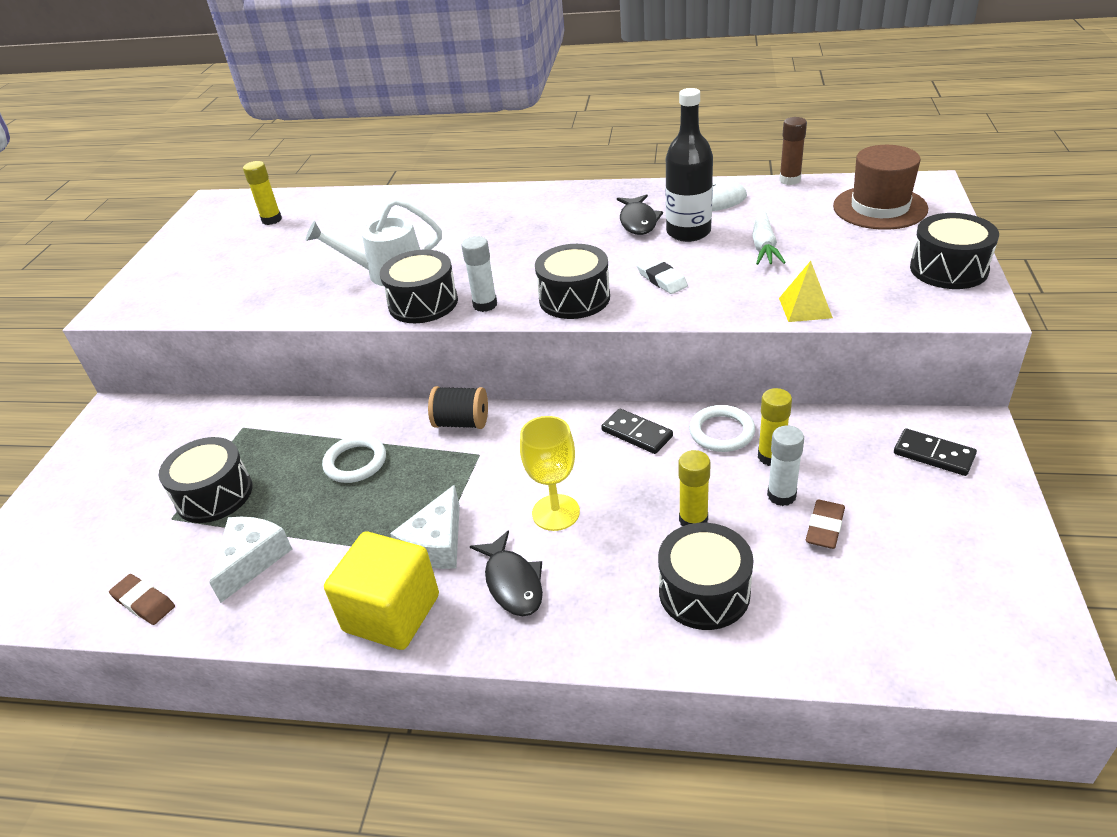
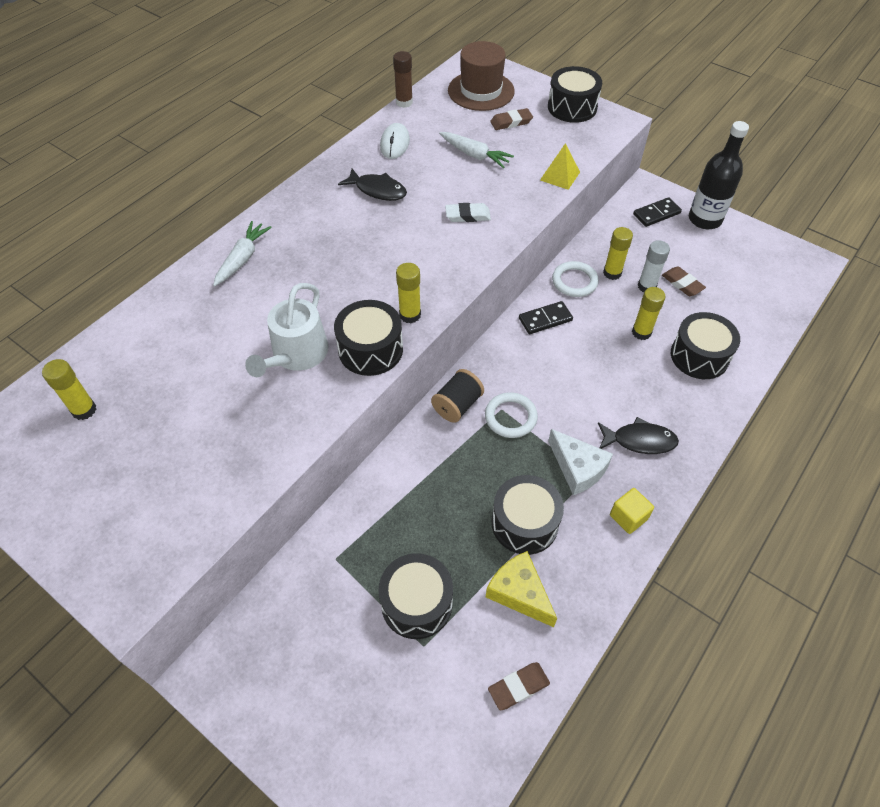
camera: 65 degrees left, 15 degrees up
(252, 560) = (519, 593): white cheese -> yellow cheese
(355, 462) = (452, 488): white ring -> white ring (510, 417)
(392, 613) = (628, 517): yellow cube -> yellow cube, size x0.51
(478, 204) = (242, 259): none -> white carrot
(485, 305) = (410, 315): white glue stick -> yellow glue stick
(556, 512) = (591, 392): yellow goblet -> none
(574, 298) = (449, 266): black drum -> black drum (524, 523)
(688, 232) = (420, 176): black bottle -> black bottle (704, 219)
(854, 244) = (511, 122): none -> brown eraser

